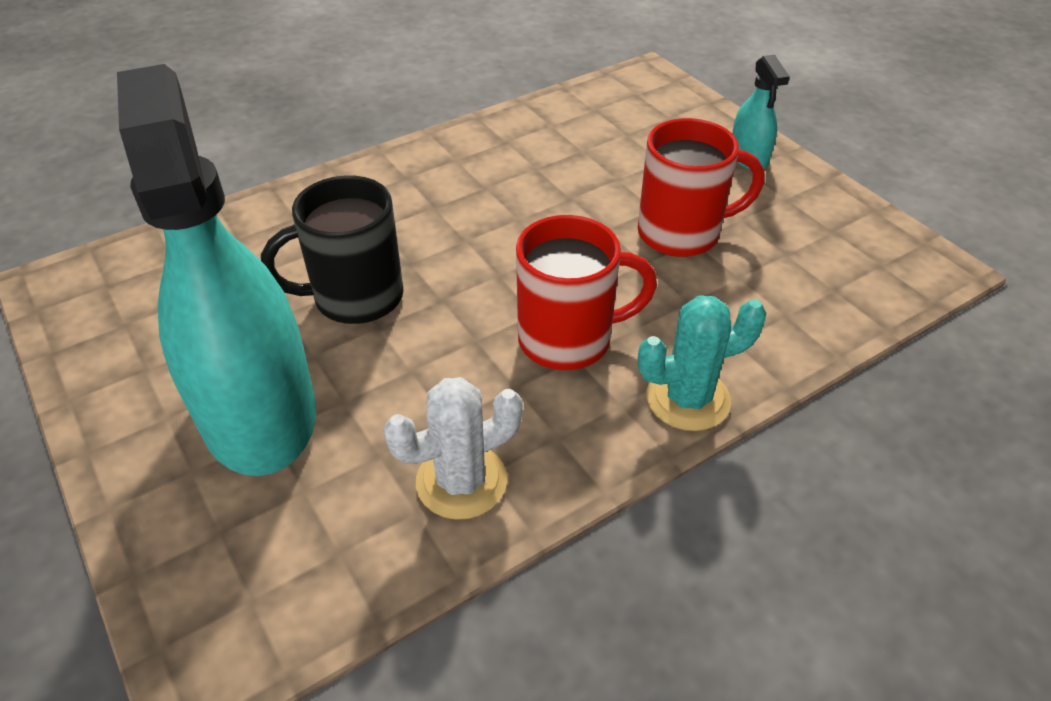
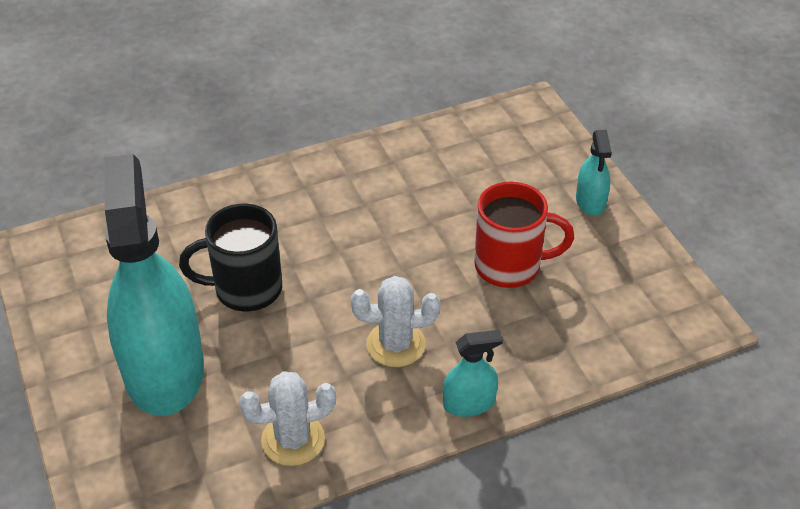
camera: 10 degrees right, 0 degrees up
(569, 339) = (396, 344): red mug -> white cactus
(688, 399) = (469, 403): turquoise cactus -> turquoise spray bottle

